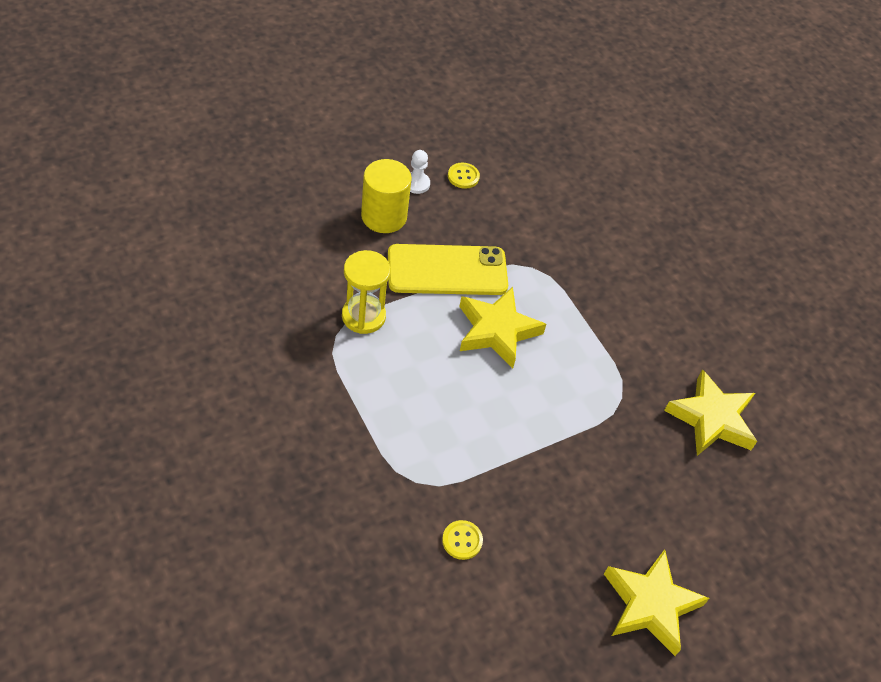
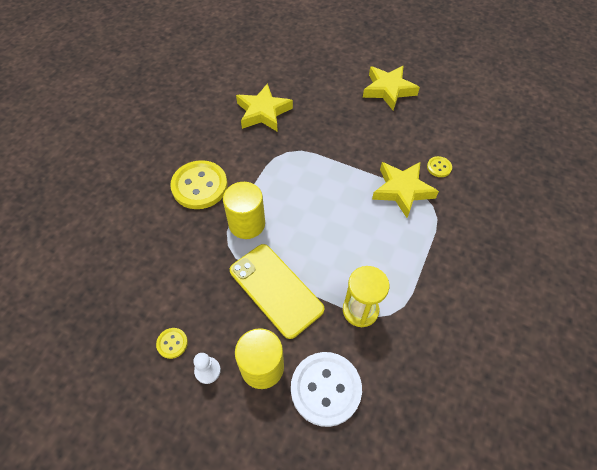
camera: 120 degrees left, 5 degrees up
(322, 242) = (325, 389): none -> white button
(497, 331) = (298, 231): yellow star -> yellow star (402, 190)
(545, 296) = (247, 224): none -> yellow cylinder
(631, 289) = (199, 186): none -> yellow button

